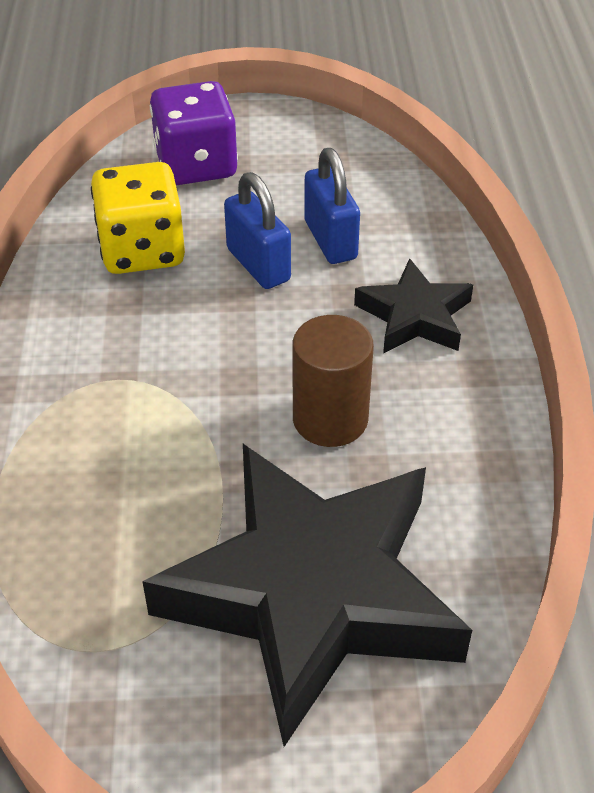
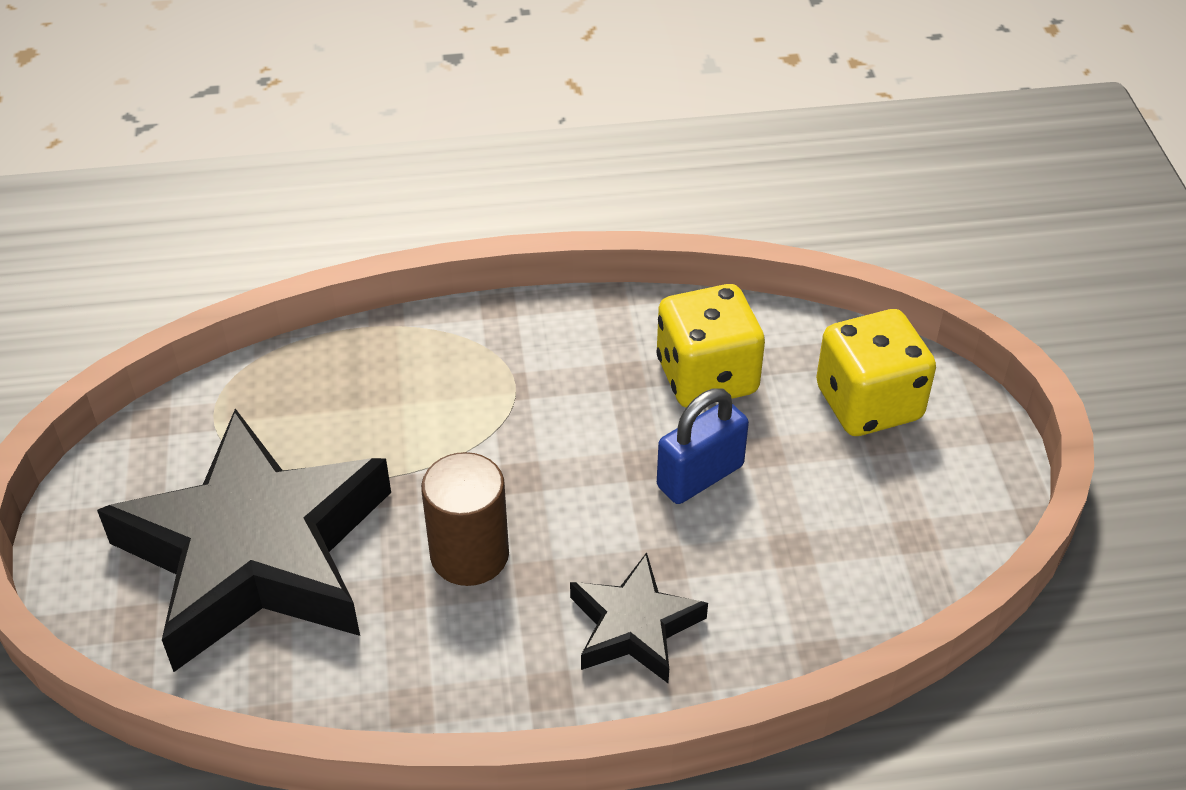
camera: 85 degrees right, 0 degrees up
(196, 165) = (868, 403): purple dice -> yellow dice
(330, 240) = (756, 539): blue padlock -> none

